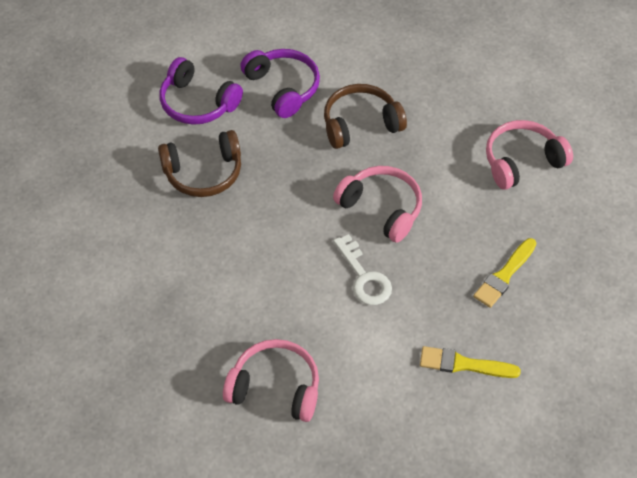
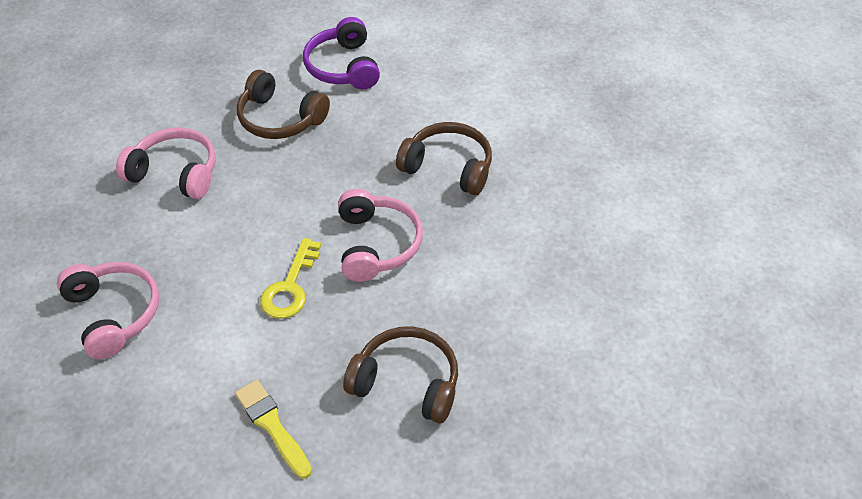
camera: 45 degrees right, 5 degrees down
(283, 88) = (423, 98): purple headphones -> none
(364, 277) = (290, 287): white key -> yellow key
(504, 275) = (407, 382): yellow brush -> brown headphones
(522, 161) = (553, 299): pink headphones -> pink headphones (175, 173)

